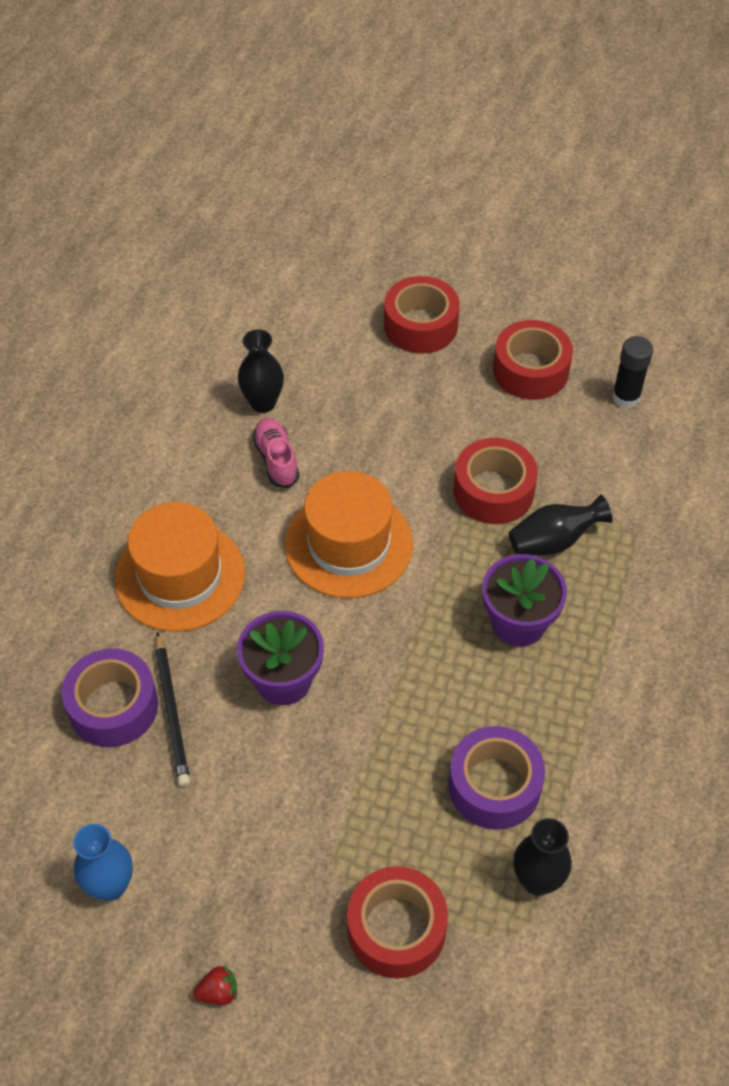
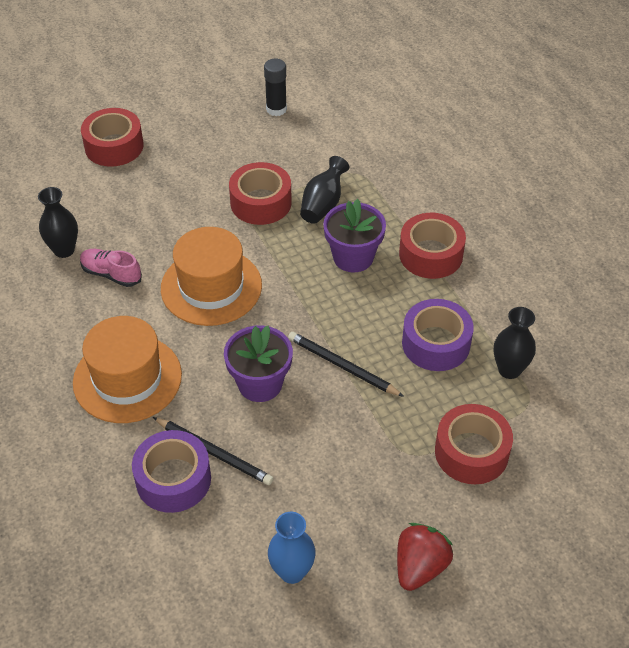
camera: 45 degrees left, 5 degrees down
(218, 992) = (420, 567): red strawberry -> red strawberry, size x1.91
(376, 729) = (342, 366): none -> black pencil
(530, 370) = (208, 129): red tape -> red tape (431, 254)

